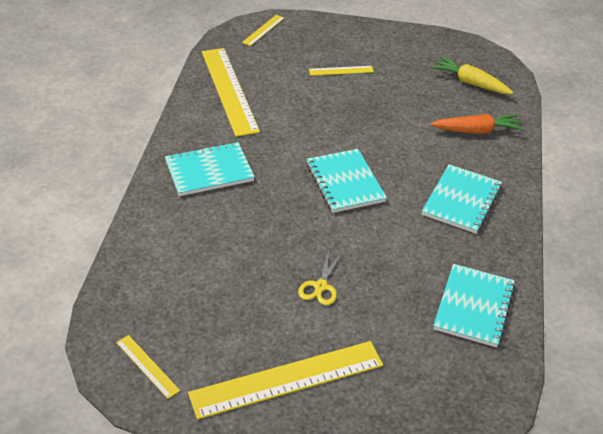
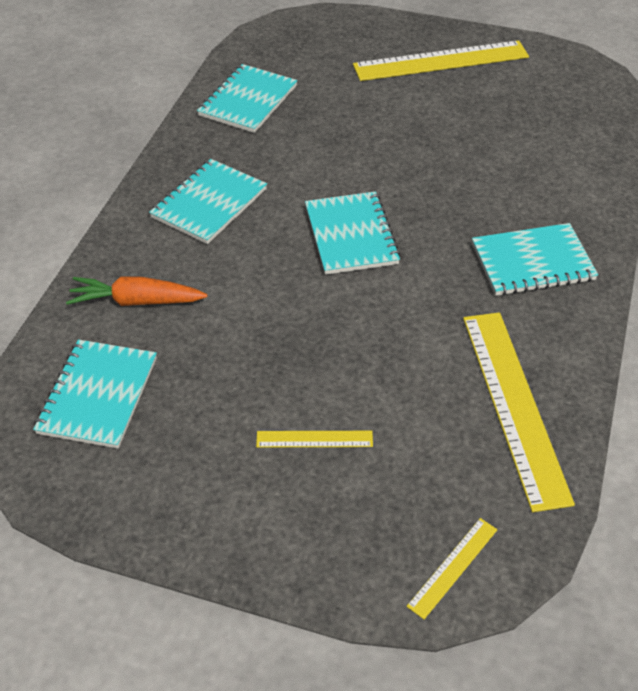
camera: 170 degrees left, 5 degrees up
(147, 366) = (568, 76): yellow ruler -> none
(320, 286) = (400, 126): yellow scissors -> none
(470, 83) = (98, 395): yellow carrot -> turquoise notebook

